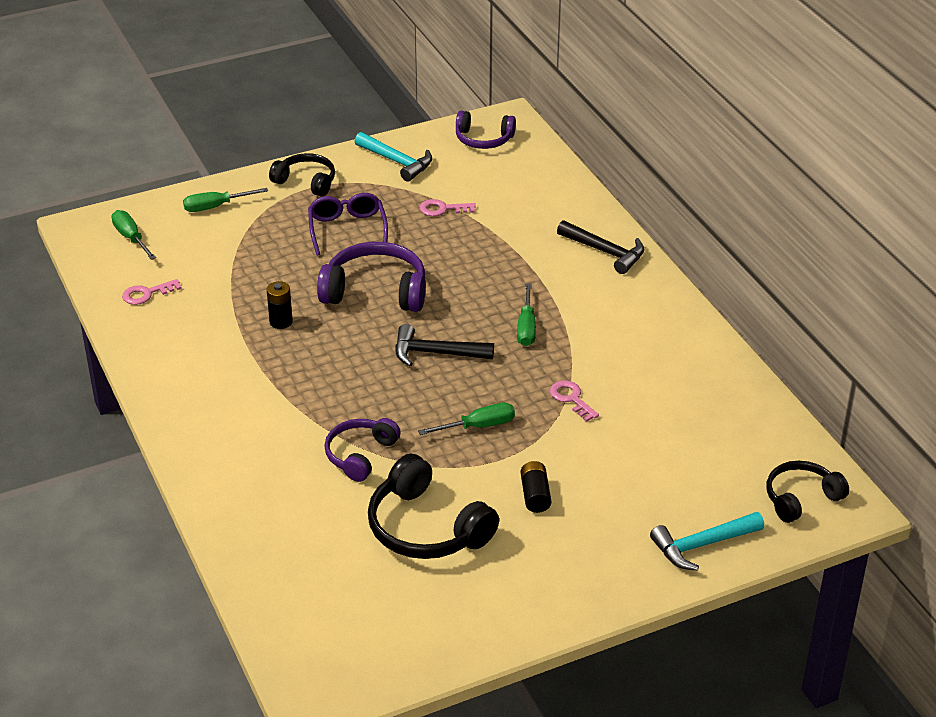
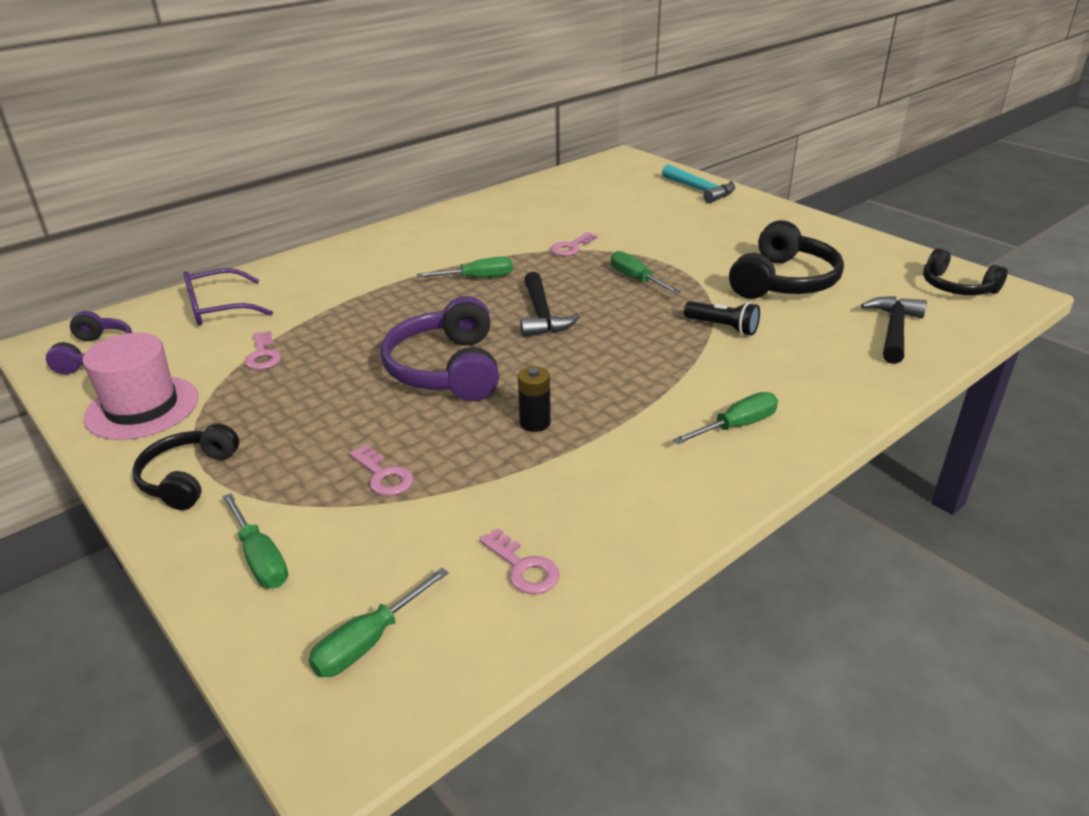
camera: 105 degrees left, 5 degrees down
(219, 416) = (737, 426): none -> green screwdriver
(262, 252) = (383, 475): none -> pink key
(347, 230) = (316, 415): purple glasses -> purple glasses (219, 308)
(360, 455) = (722, 327): purple headphones -> black flashlight
(397, 162) = (142, 407): turquoise hammer -> pink hat
(535, 495) = (702, 246): black battery -> none
(605, 252) = (340, 258): black hammer -> black hammer (893, 330)
(801, 498) = (626, 169): black headphones -> black headphones (956, 287)

